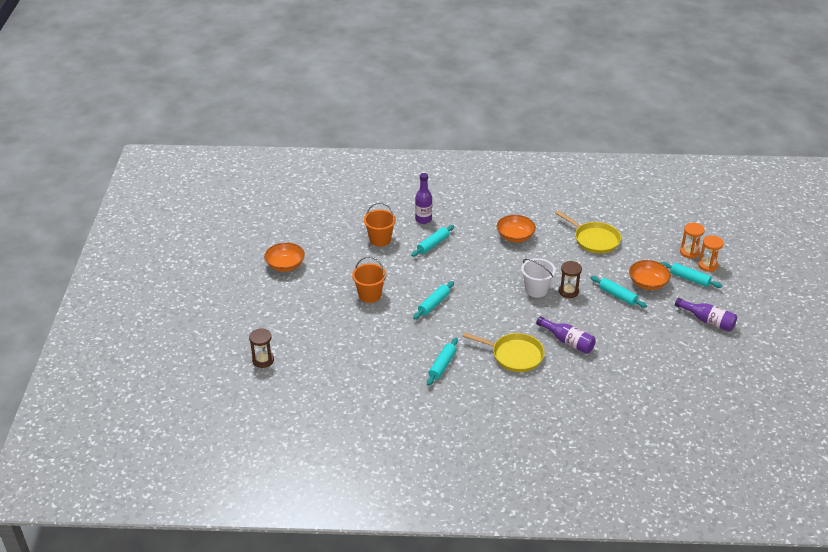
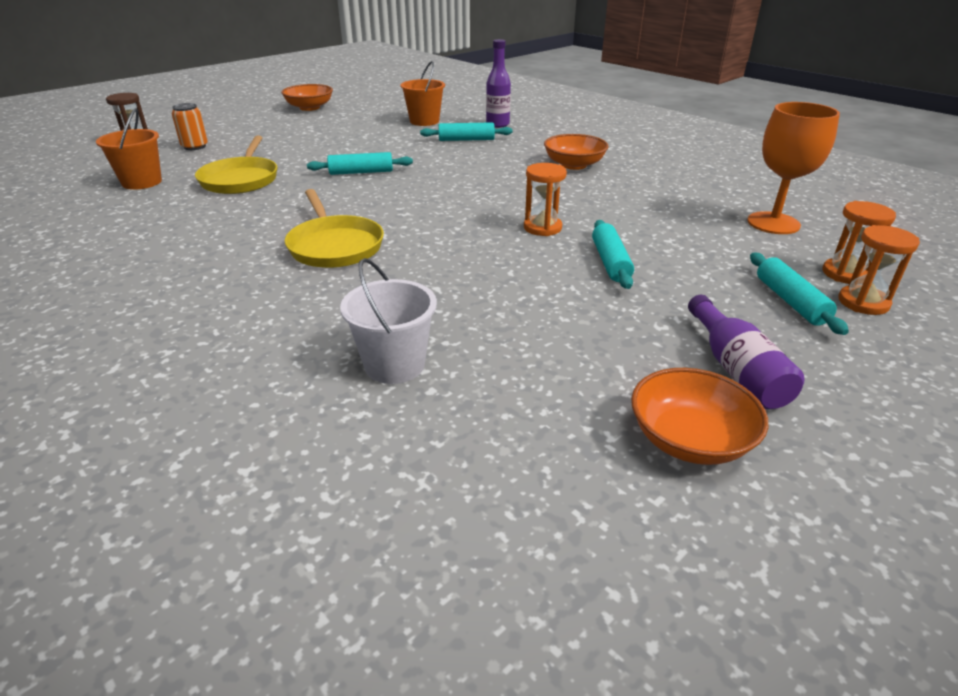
camera: 45 degrees right, 5 degrees down
(305, 341) = (195, 147): none -> orange can
(370, 295) = (322, 145): orange bucket -> orange bucket (142, 182)
(442, 365) = (243, 214): turquoise rolling pin -> none
(536, 290) = (502, 209): white bucket -> white bucket (394, 365)
(567, 341) = (431, 268): purple bottle -> none
(568, 291) = (542, 228): brown hourglass -> orange hourglass
(594, 239) = (684, 203): yellow pan -> yellow pan (241, 180)
(638, 234) = (773, 223): none -> orange goblet
(648, 283) = (692, 272): orange bowl -> orange bowl (689, 440)

